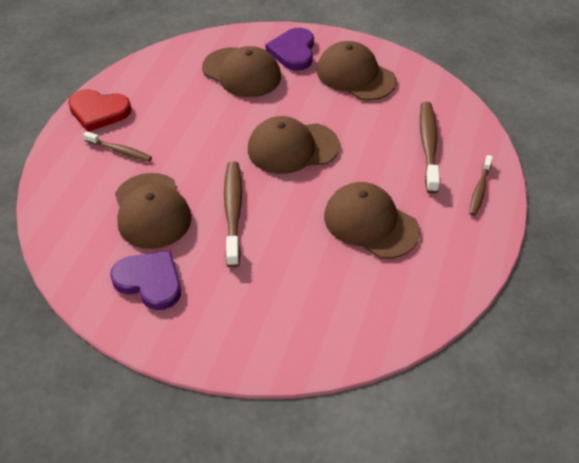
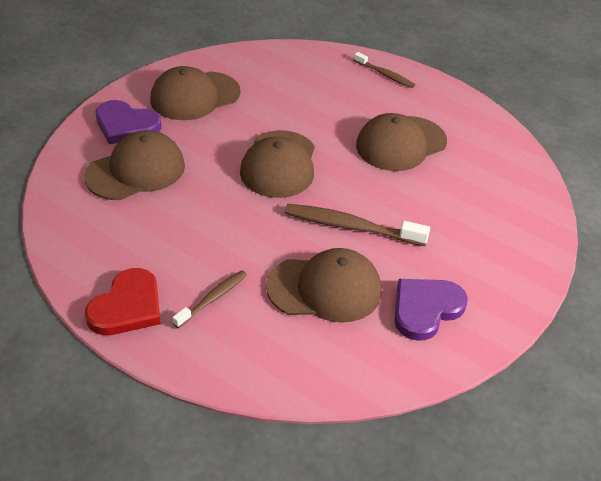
camera: 75 degrees left, 5 degrees down
(428, 145) = (319, 84): brown toothbrush -> none

